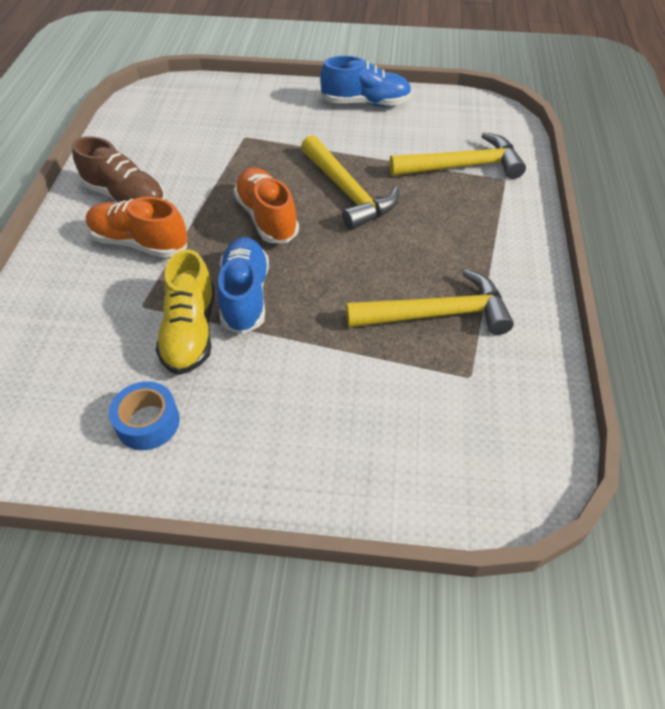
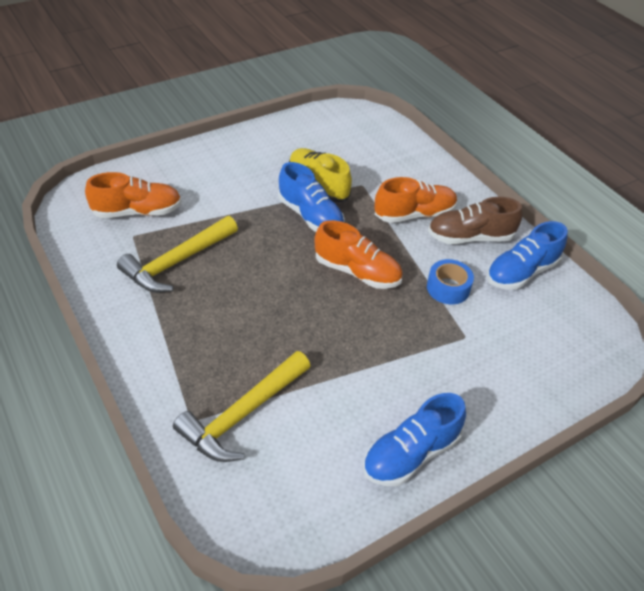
camera: 140 degrees right, 5 degrees down
(133, 153) = (521, 272): none -> blue shoe
(148, 422) = (290, 145): blue tape -> blue tape (448, 288)
(347, 192) = (321, 326): yellow hammer -> none
(445, 412) = (137, 212): none -> orange shoe

